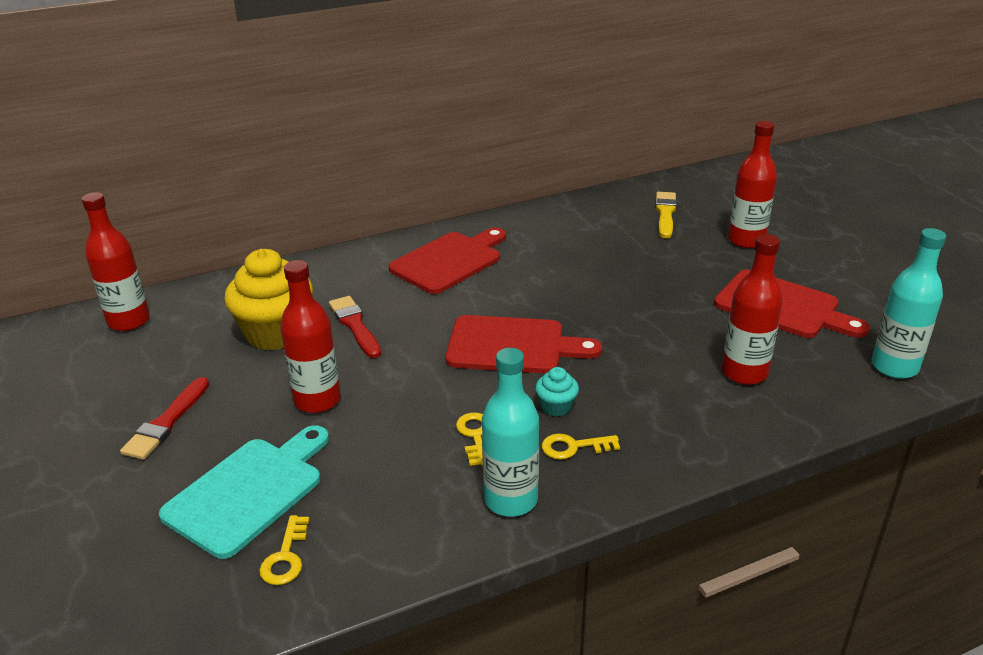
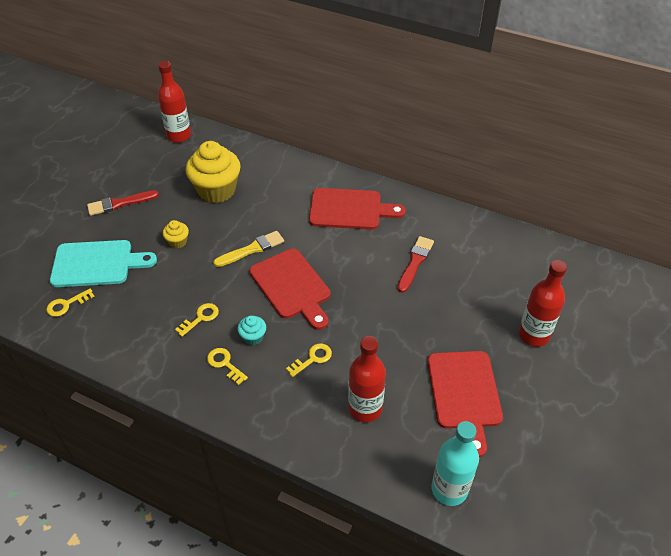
camera: 50 degrees right, 15 degrees up
(317, 400) = (178, 242): red bottle -> yellow cupcake
(355, 325) = (250, 213): red brush -> red brush (415, 262)
(511, 500) = (163, 361): turquoise bottle -> none
(638, 377) = (312, 359): none -> yellow key
(665, 213) = (521, 274): yellow brush -> yellow brush (252, 249)

